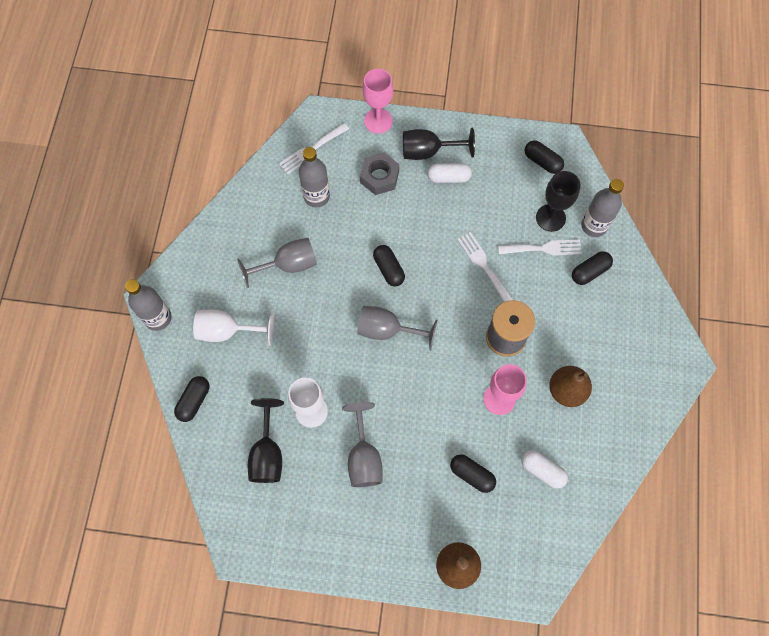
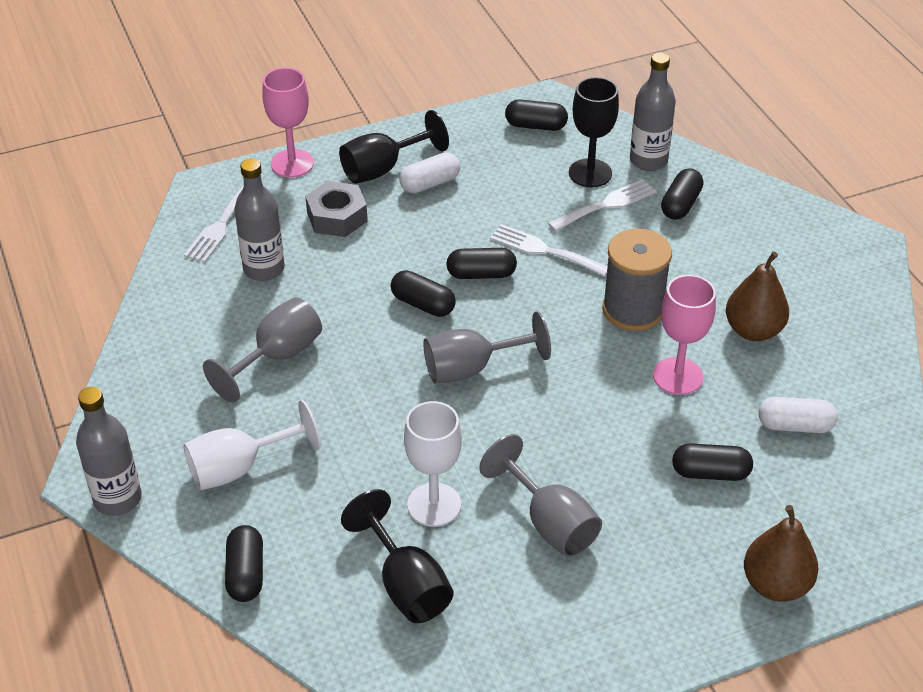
camera: 30 degrees left, 25 degrees down
(435, 264) = (481, 274): none -> black capsule

